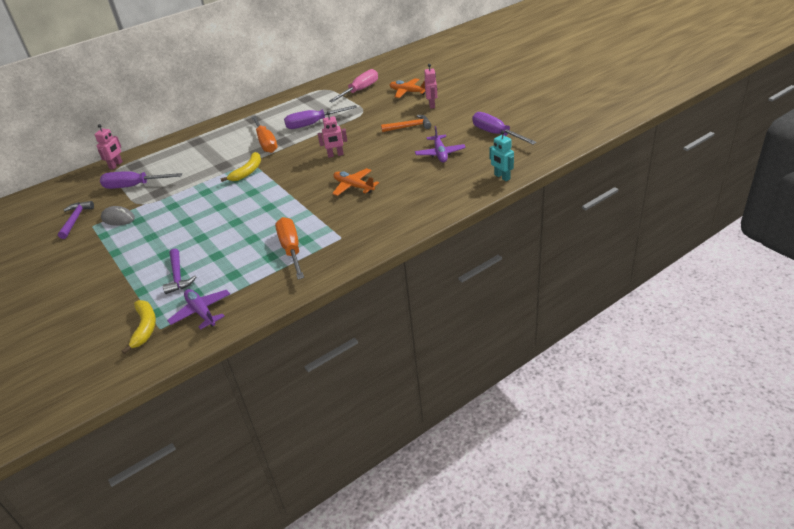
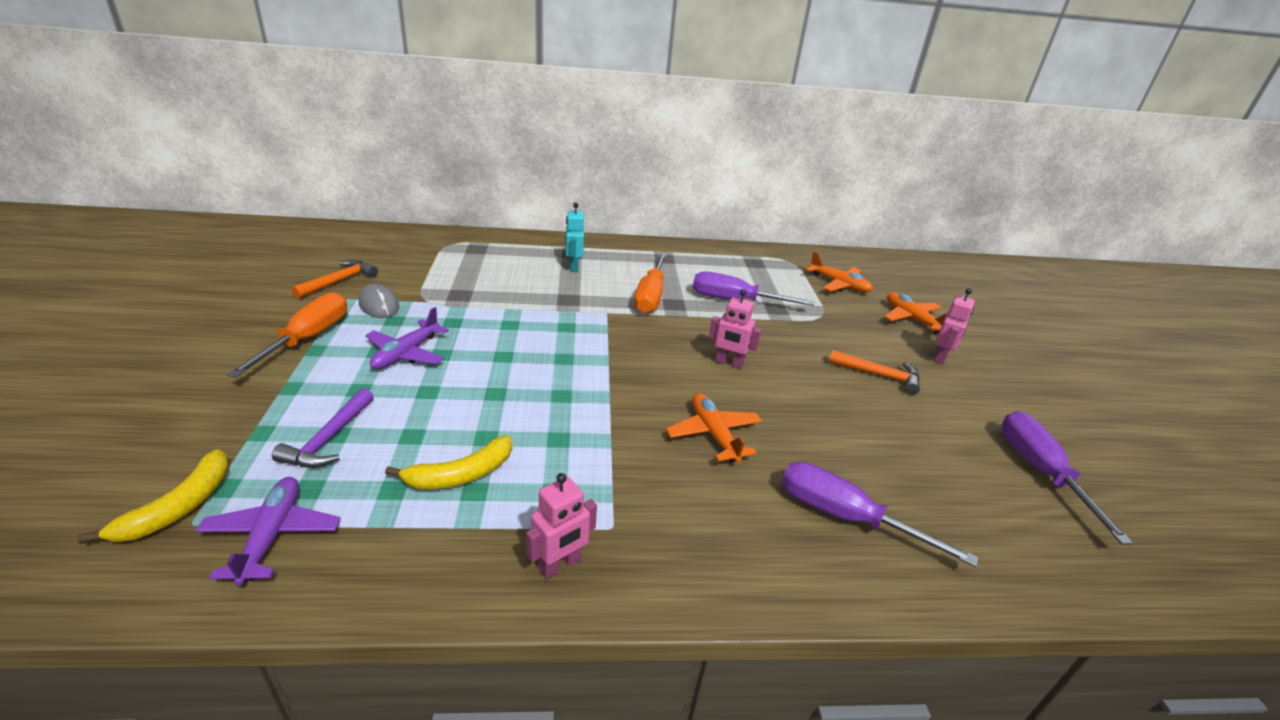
camera: 25 degrees right, 5 degrees down
(75, 220) = (339, 281): purple hammer -> orange hammer
(116, 165) = (459, 239): pink robot -> pink robot (560, 565)
(133, 186) = (445, 273): purple screwdriver -> purple screwdriver (844, 516)
(248, 171) = (589, 324): yellow banana -> yellow banana (461, 474)
(291, 249) = (518, 497): orange screwdriver -> orange screwdriver (308, 338)
(360, 90) = (839, 284): pink screwdriver -> orange plane
(440, 153) = (906, 454): purple plane -> purple plane (406, 354)
(502, 177) = (1013, 581): turquoise robot -> turquoise robot (573, 267)

